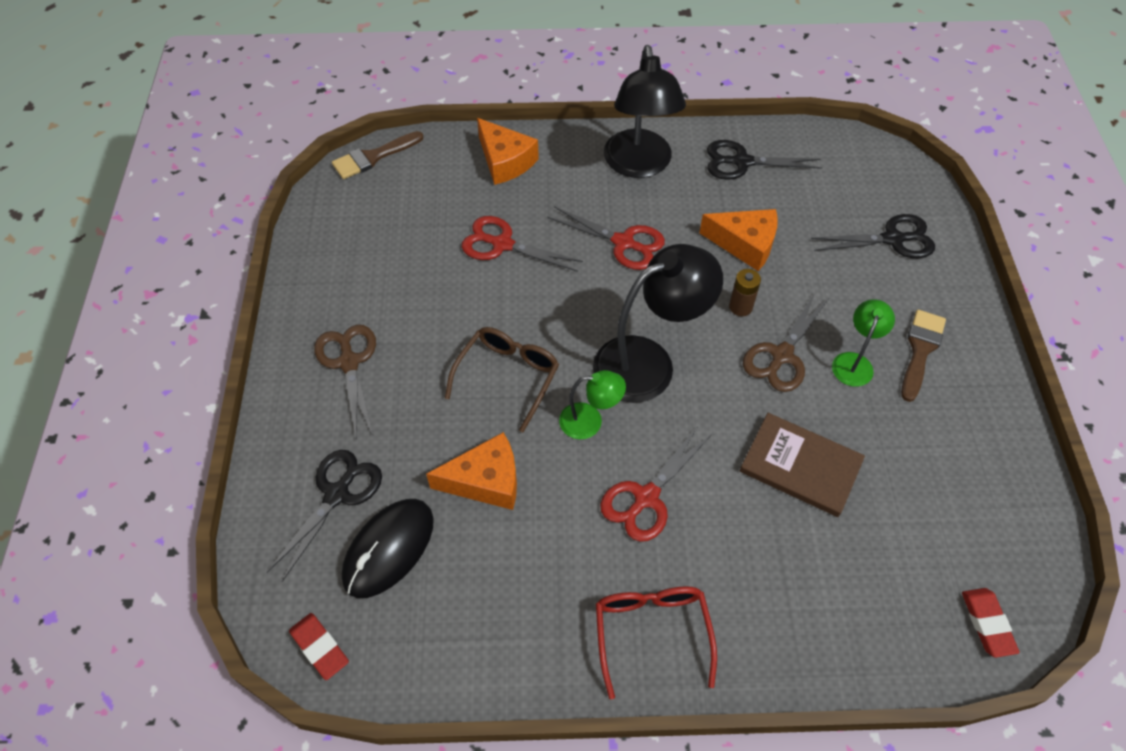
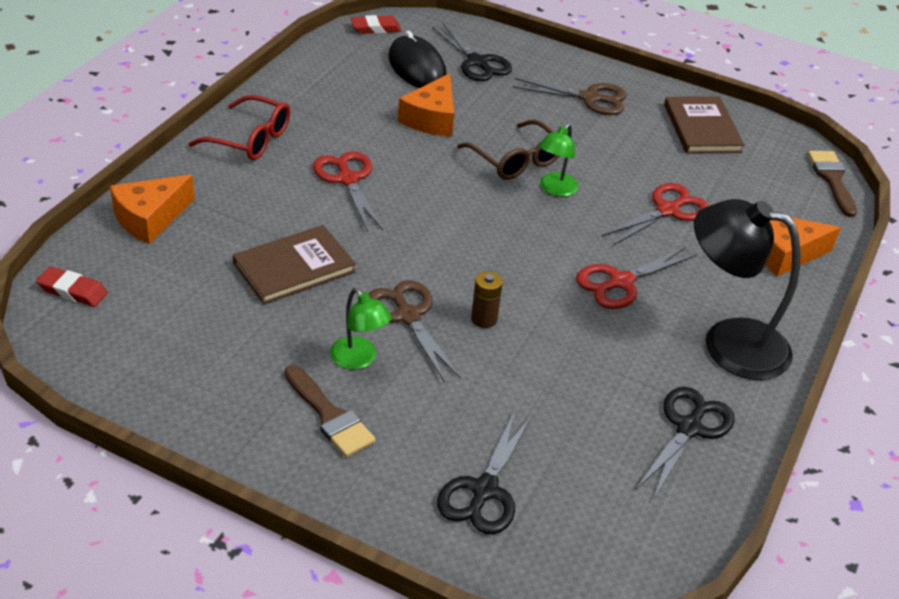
camera: 115 degrees right, 15 degrees down
(347, 260) = (702, 128): none -> brown book
(590, 421) = (438, 182): green lamp -> green lamp (555, 189)
(648, 362) = (469, 235): black lamp -> none
(745, 244) = (561, 364): orange cheese -> orange cheese (150, 218)

